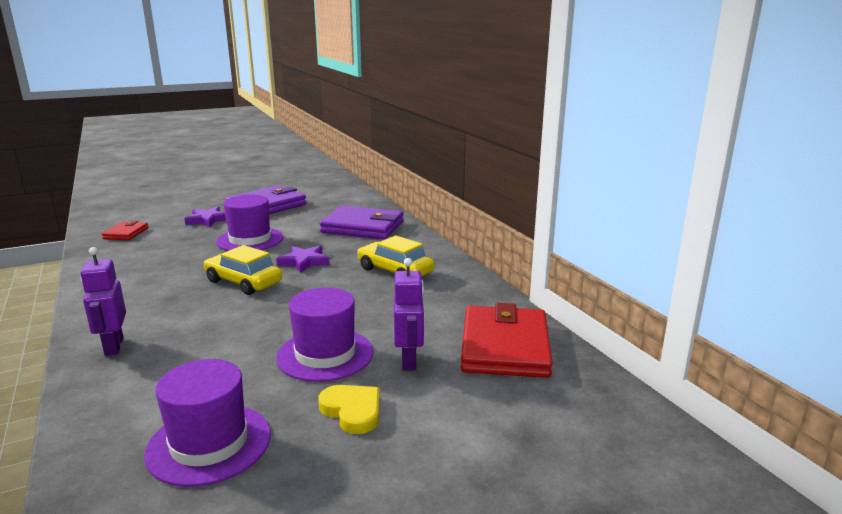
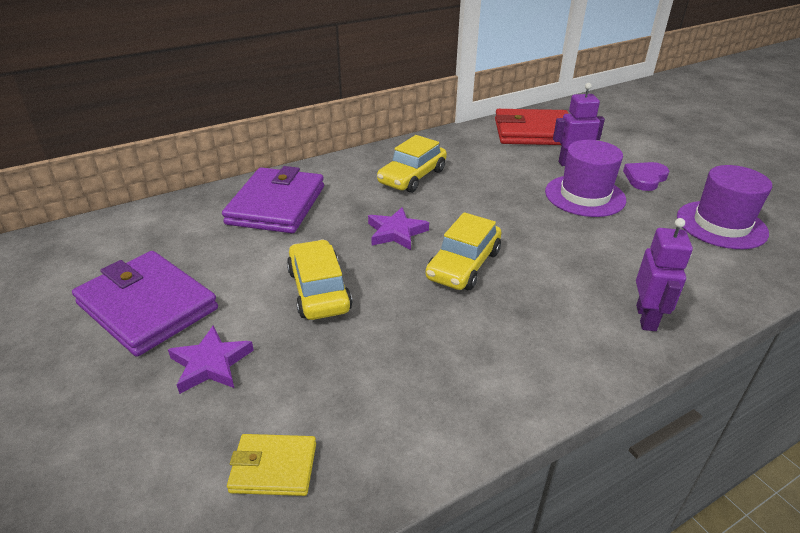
camera: 95 degrees left, 15 degrees up
(113, 346) = (646, 318): purple robot -> purple robot turned 60 degrees counterclockwise
(126, 233) = (273, 467): red wallet -> yellow wallet
(250, 240) = (319, 290): purple hat -> yellow car
(352, 411) = (645, 178): yellow heart -> purple heart

